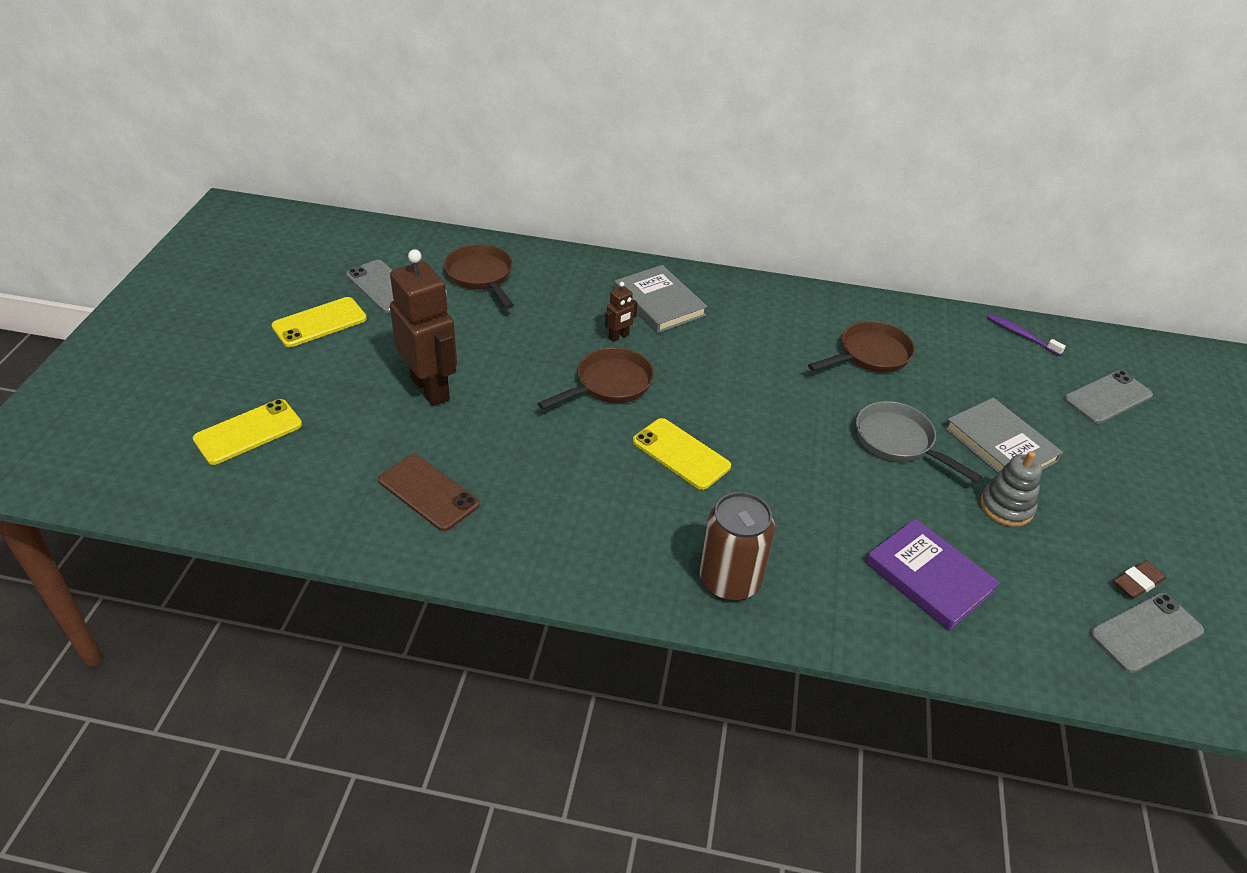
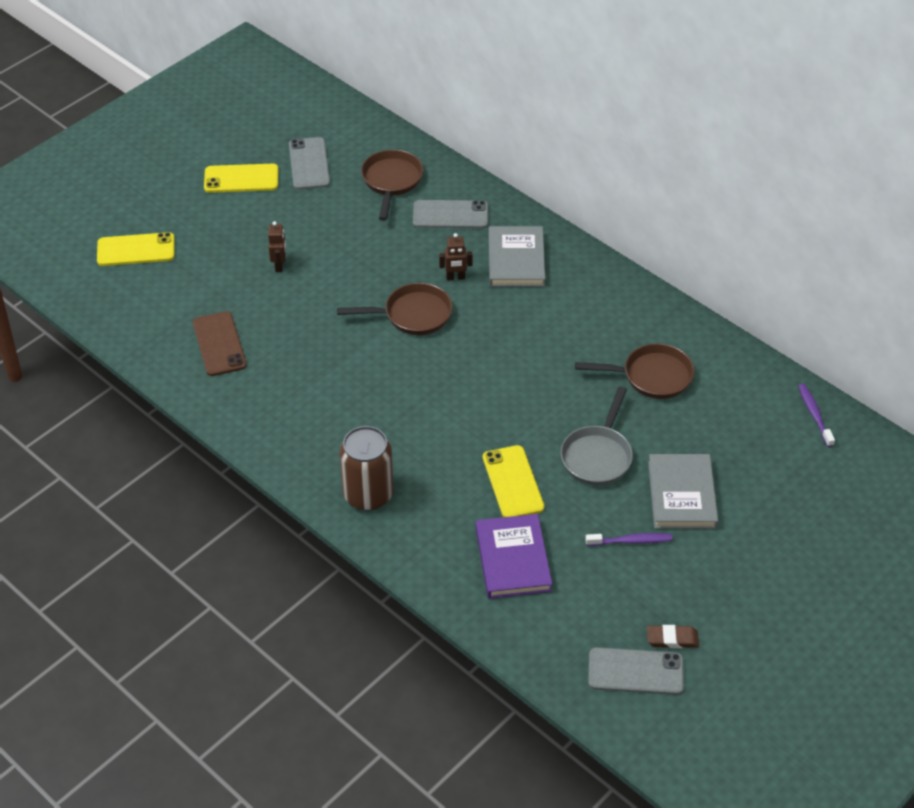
camera: 35 degrees right, 5 degrees up
(430, 389) = (279, 265): brown robot -> brown robot, size x0.43
(681, 454) = (417, 392): yellow phone -> yellow phone (512, 482)
(899, 442) = (597, 456): grey pan -> grey pan turned 150 degrees counterclockwise
(1006, 507) = (630, 541): grey stacking toy -> purple toothbrush
(1107, 397) = (828, 500): grey phone -> grey phone (450, 215)

